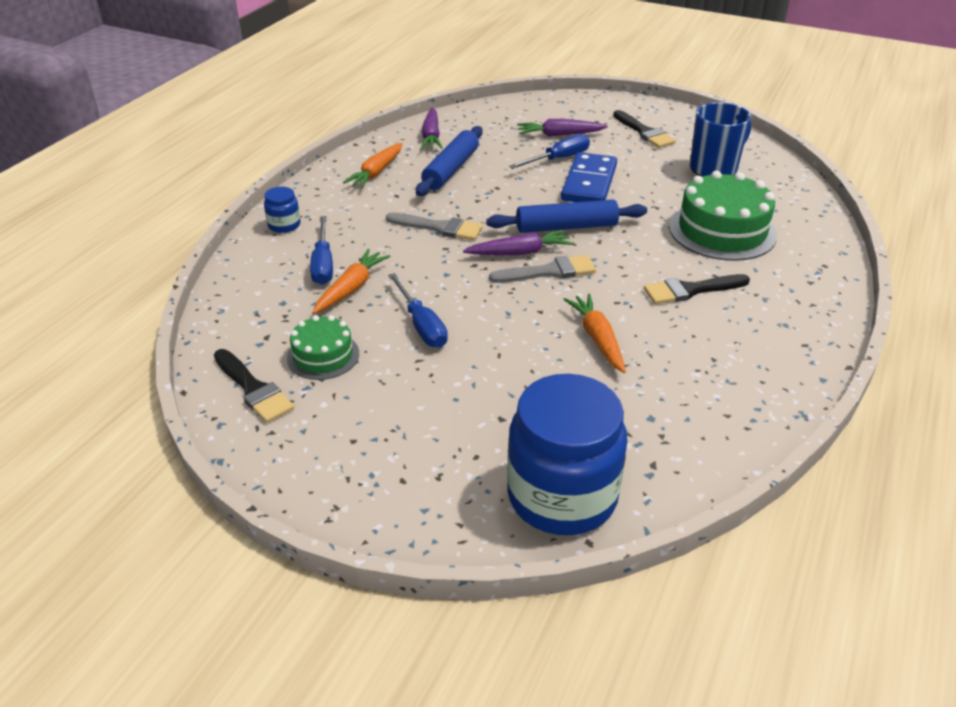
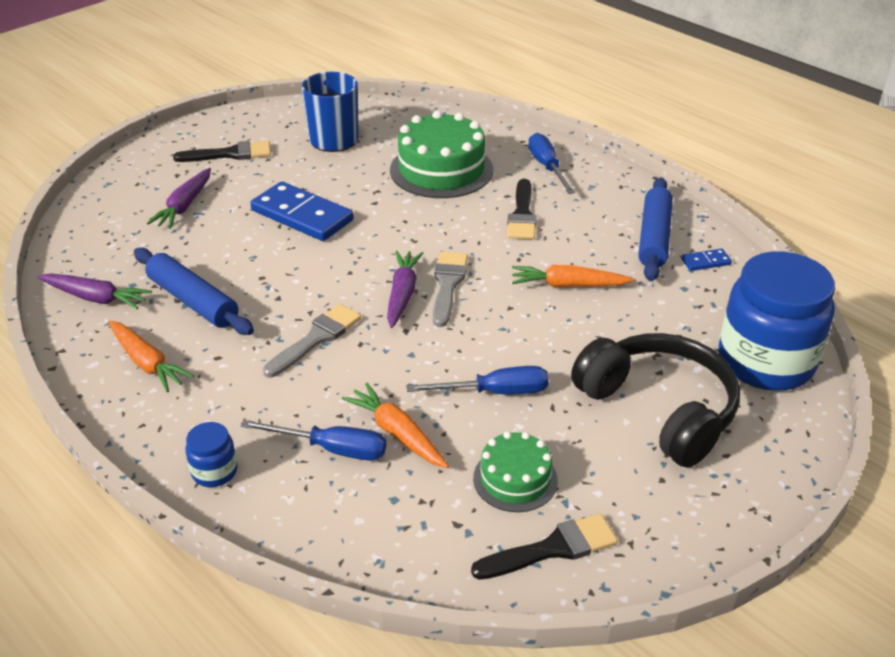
camera: 70 degrees left, 0 degrees up
(446, 425) = (659, 409): none -> black headphones
(558, 159) = (237, 221): blue screwdriver -> blue screwdriver (547, 167)
(566, 227) = (375, 252): blue rolling pin -> blue rolling pin (654, 237)
(712, 428) = (706, 262): none -> blue domino

